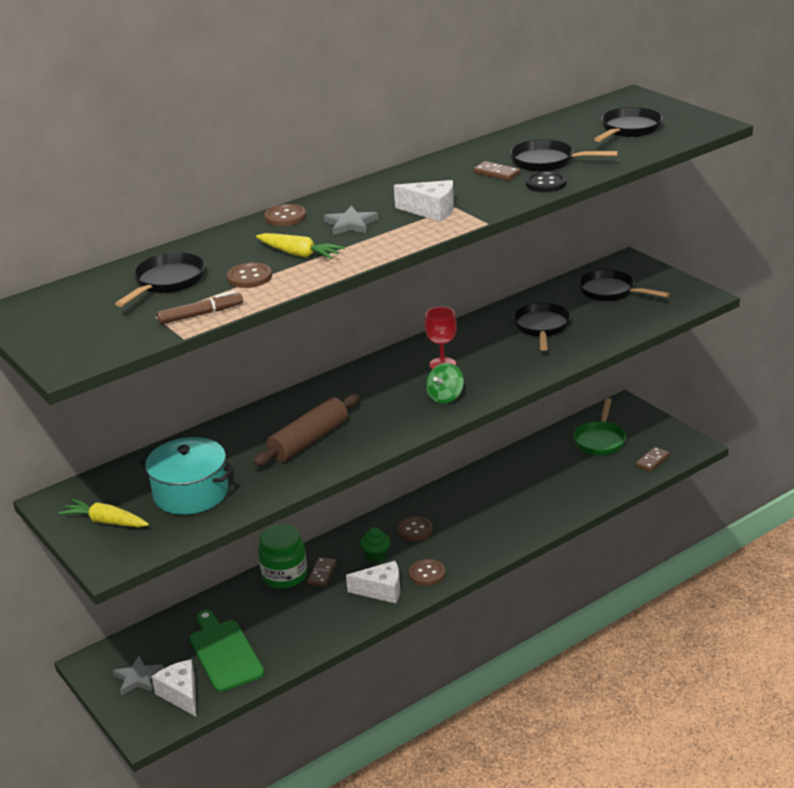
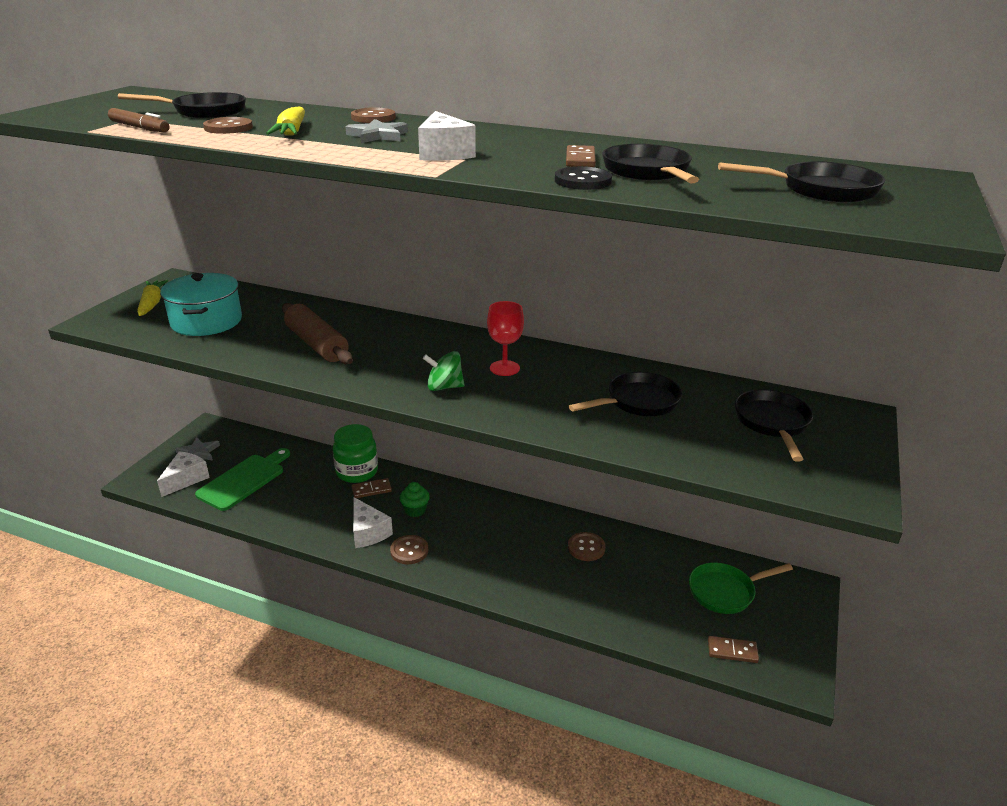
camera: 55 degrees right, 0 degrees up
(309, 440) = (317, 344): brown rolling pin -> brown rolling pin turned 45 degrees clockwise
(415, 530) = (468, 519): brown button -> brown button (586, 548)

